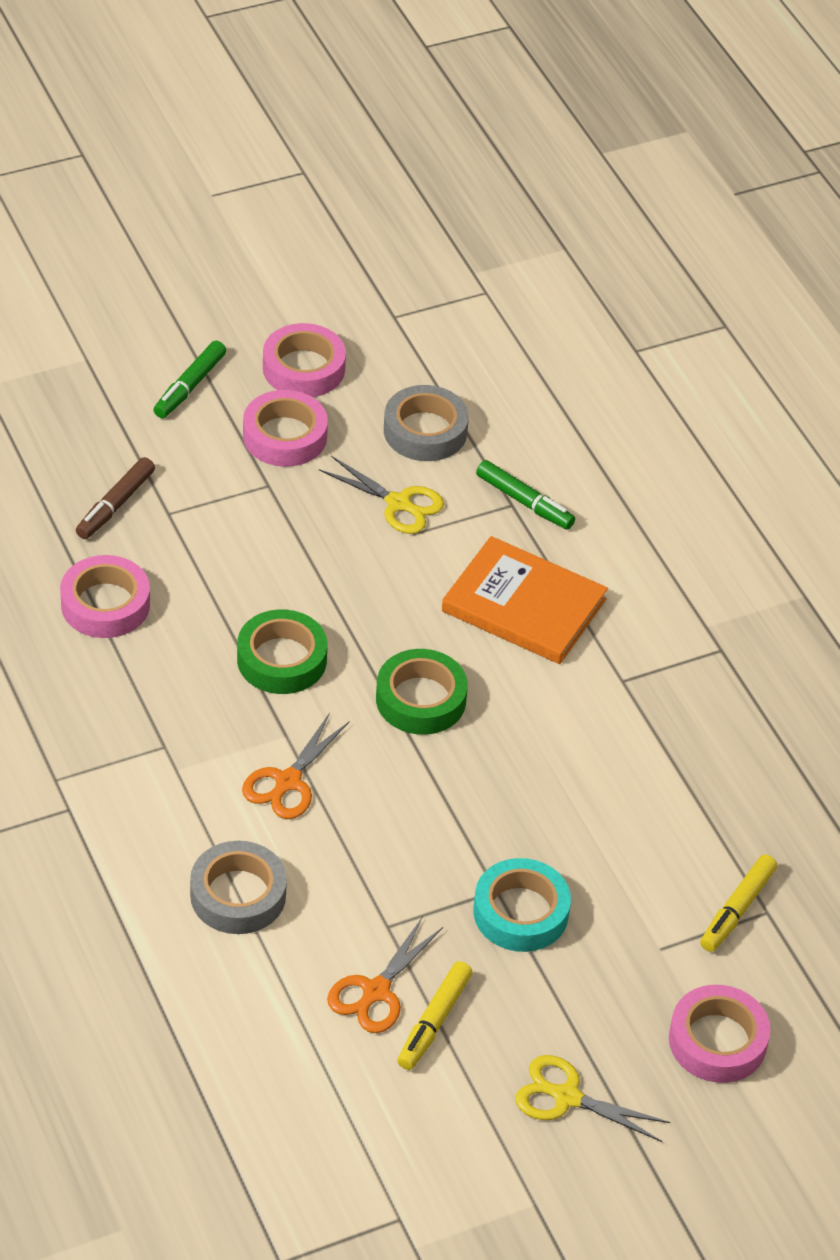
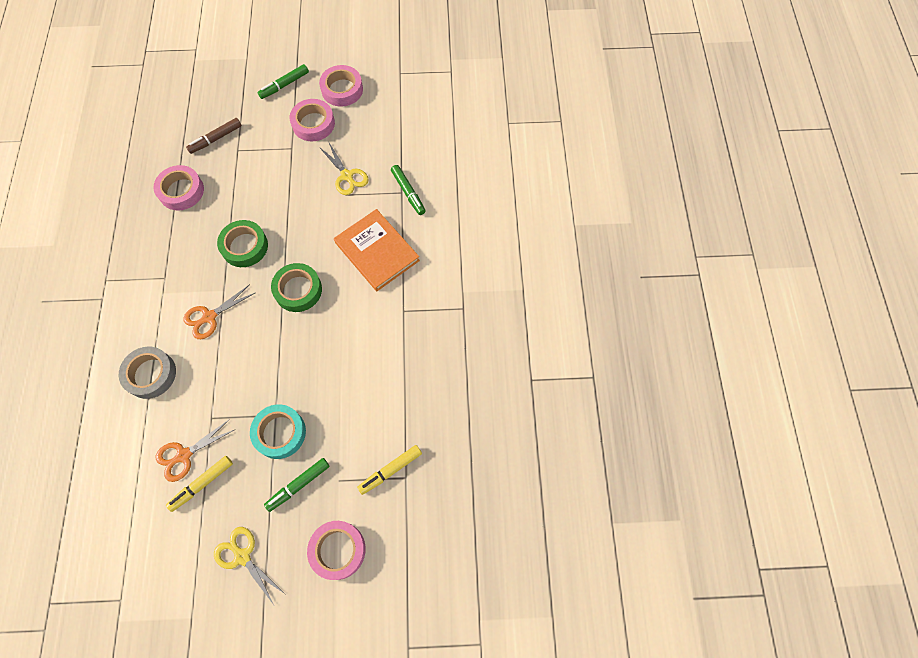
camera: 25 degrees right, 20 degrees up
(425, 431) = (381, 139): grey tape -> none
(598, 974) = (298, 485): none -> green marker

